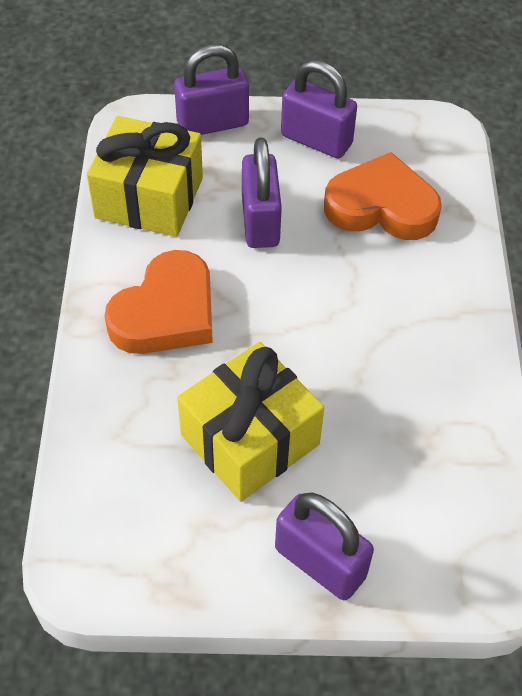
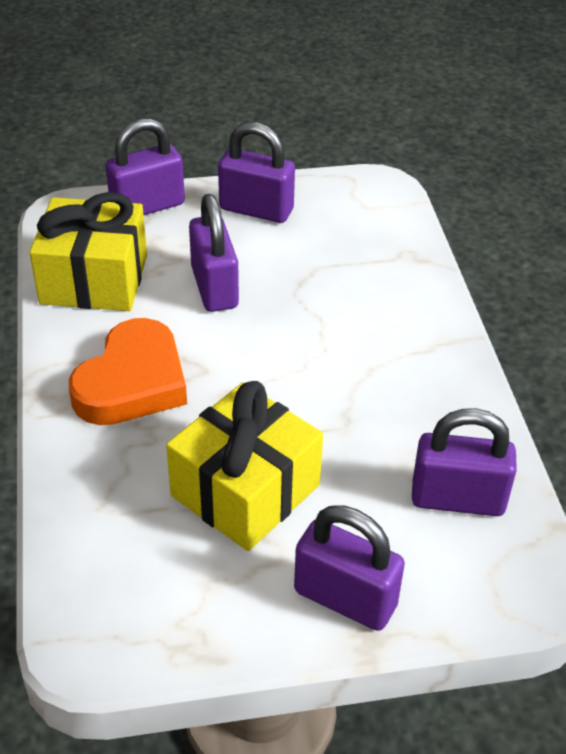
camera: 10 degrees left, 10 degrees down
(381, 206) = (335, 260): orange heart -> none
(446, 479) = (457, 499): none -> purple padlock

